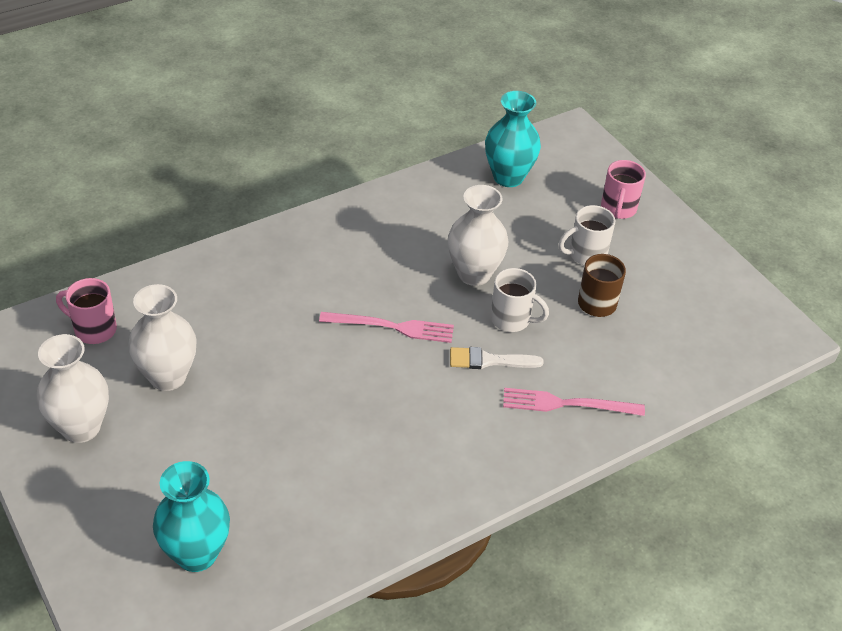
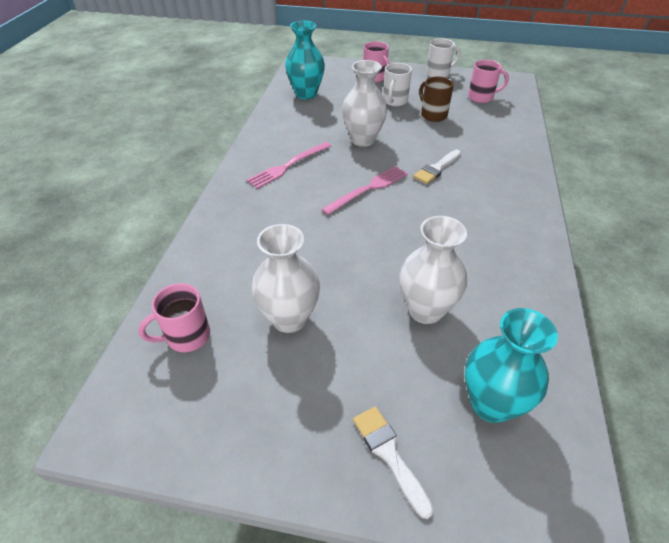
camera: 45 degrees left, 0 degrees up
(81, 427) = (282, 407): white vase -> white vase (425, 310)
(94, 513) = (389, 454): none -> white brush
(512, 319) = (414, 145): white mug -> white mug (438, 74)
(567, 404) = (498, 160): pink fork -> pink fork (288, 166)
(697, 325) = (481, 97): none -> pink mug

